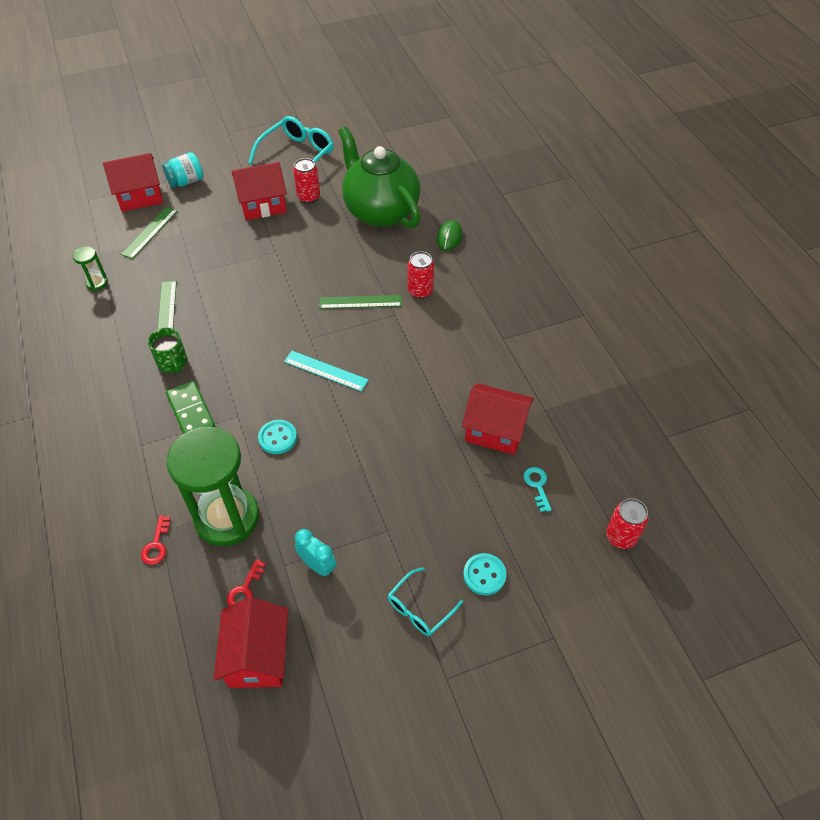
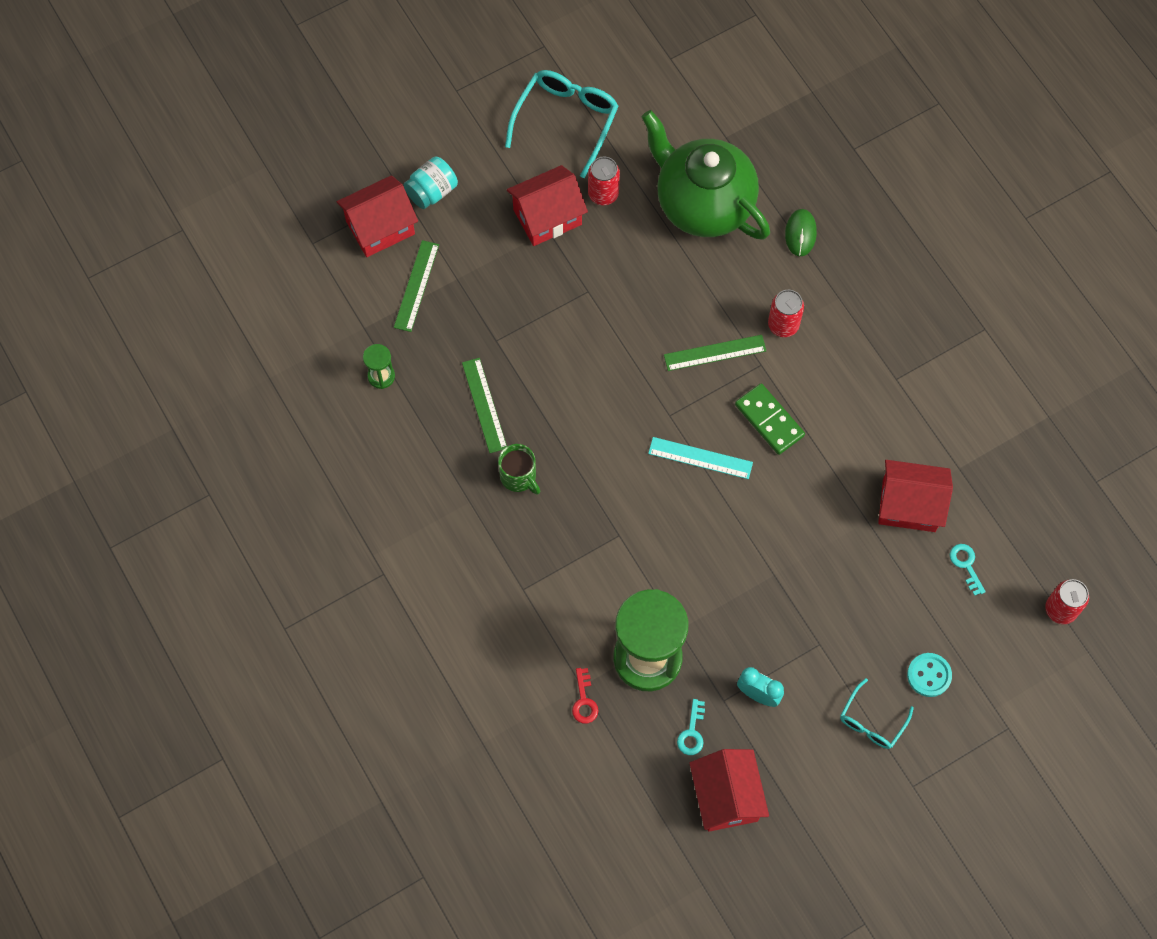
camera: 10 degrees left, 15 degrees up
(191, 411) = (563, 537): green domino -> green domino (769, 420)
(245, 589) = (692, 732): red key -> turquoise key
(277, 438) = (671, 554): turquoise button -> none

